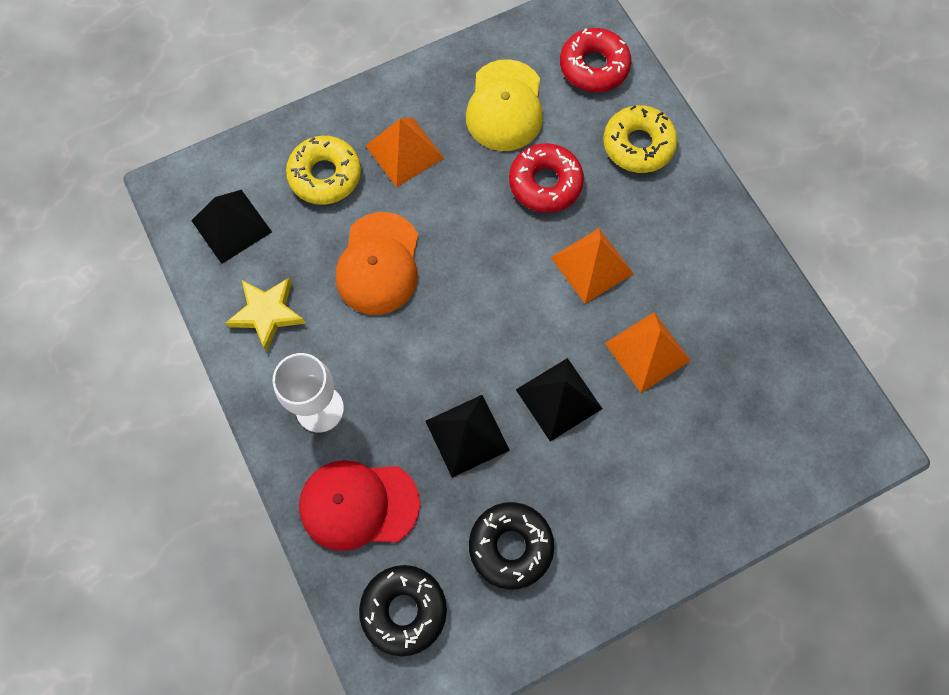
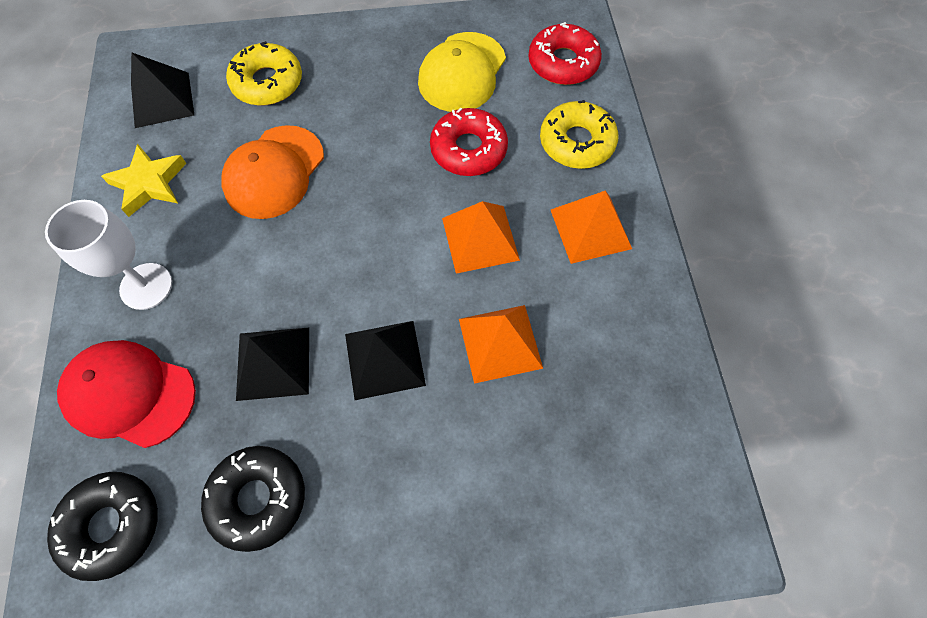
camera: 20 degrees right, 5 degrees down
(404, 151) = (349, 83): orange pyramid -> orange pyramid (590, 228)

